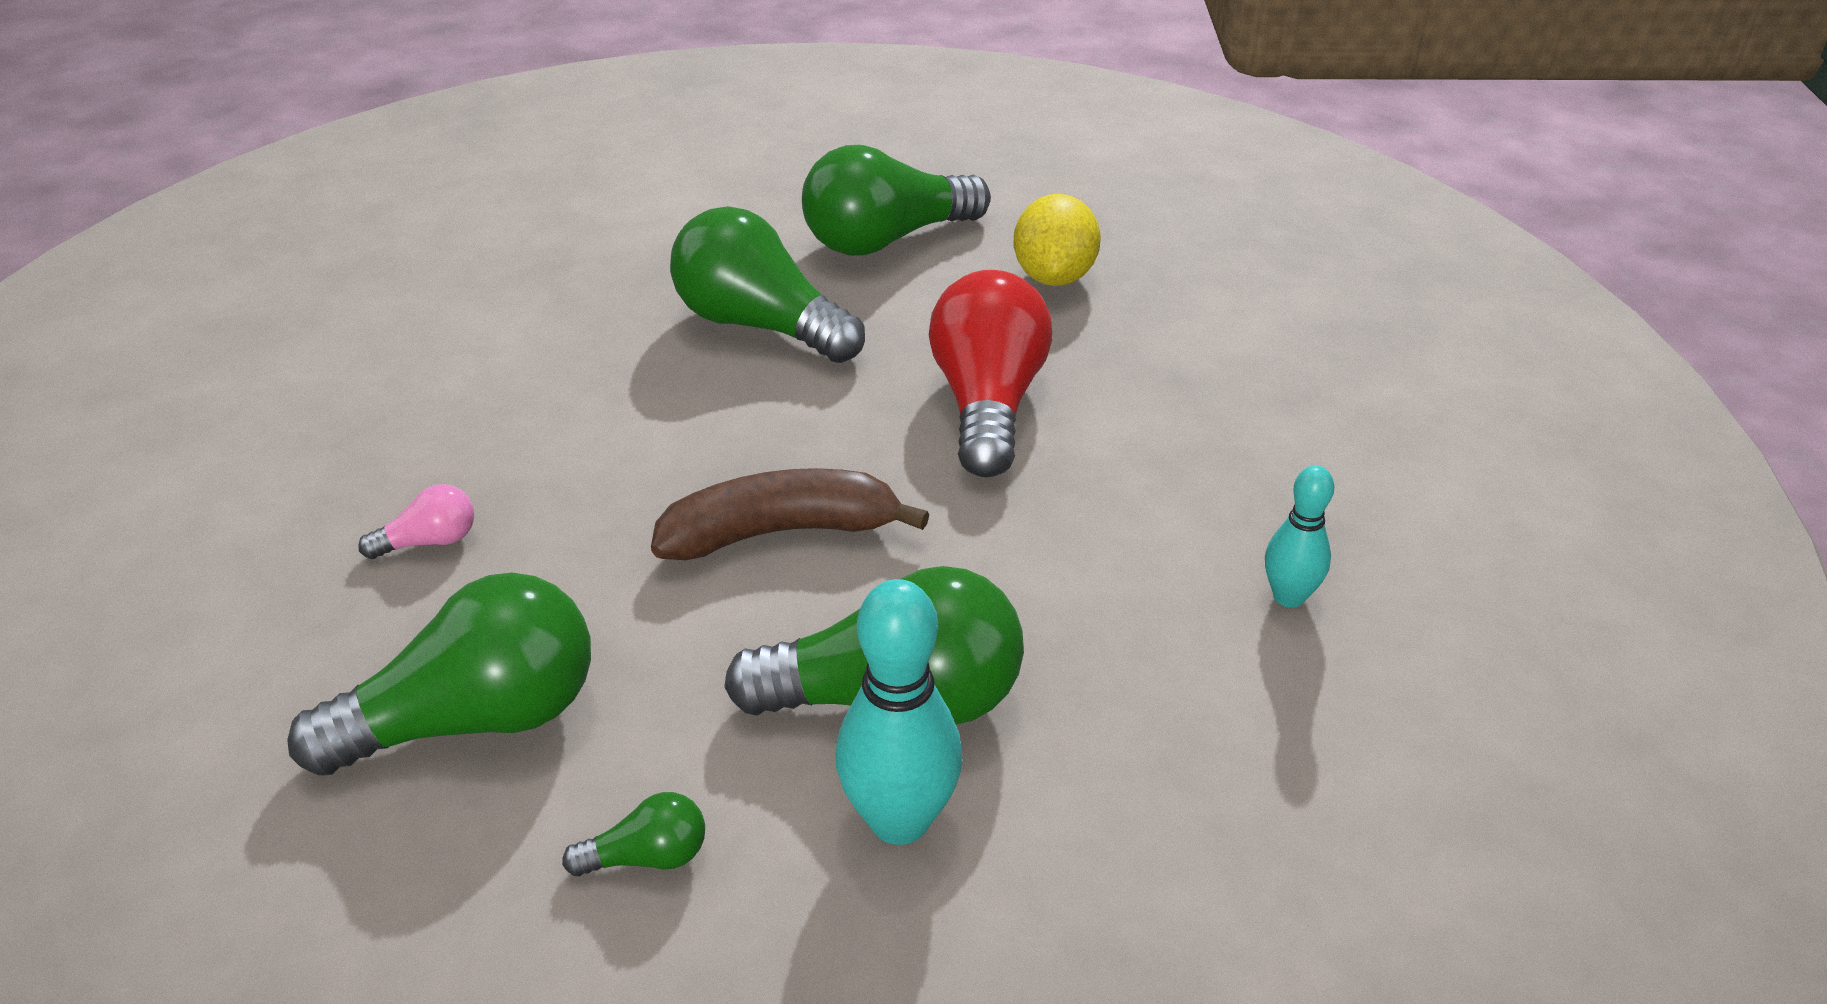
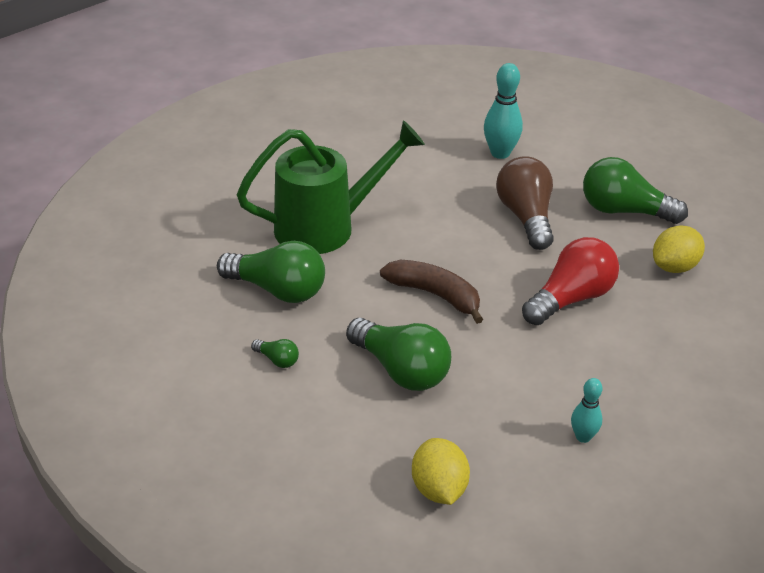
camera: 45 degrees right, 0 degrees up
(429, 542) = (326, 227): pink light bulb -> green watering can
(760, 325) = (526, 217): green light bulb -> brown light bulb
(899, 820) = (356, 403): turquoise bowling pin -> turquoise bowling pin (500, 153)
(1232, 859) = (439, 489): none -> yellow lemon

